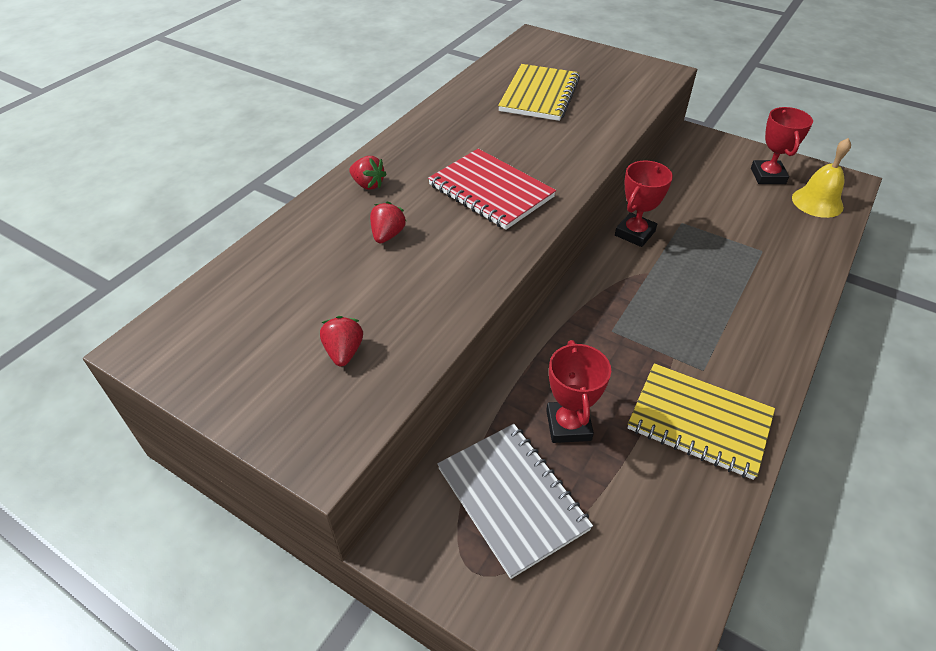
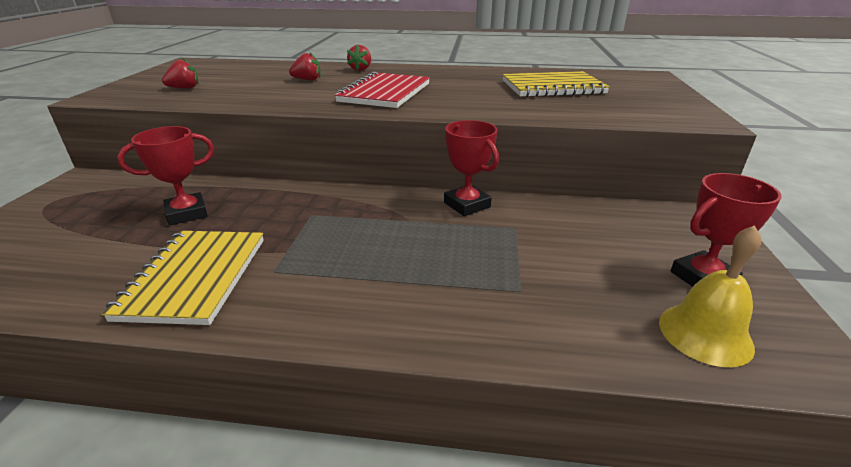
camera: 65 degrees right, 15 degrees down
(512, 499) = (111, 204): grey notebook -> none
(634, 233) = (467, 205): red trophy -> red trophy turned 45 degrees clockwise

